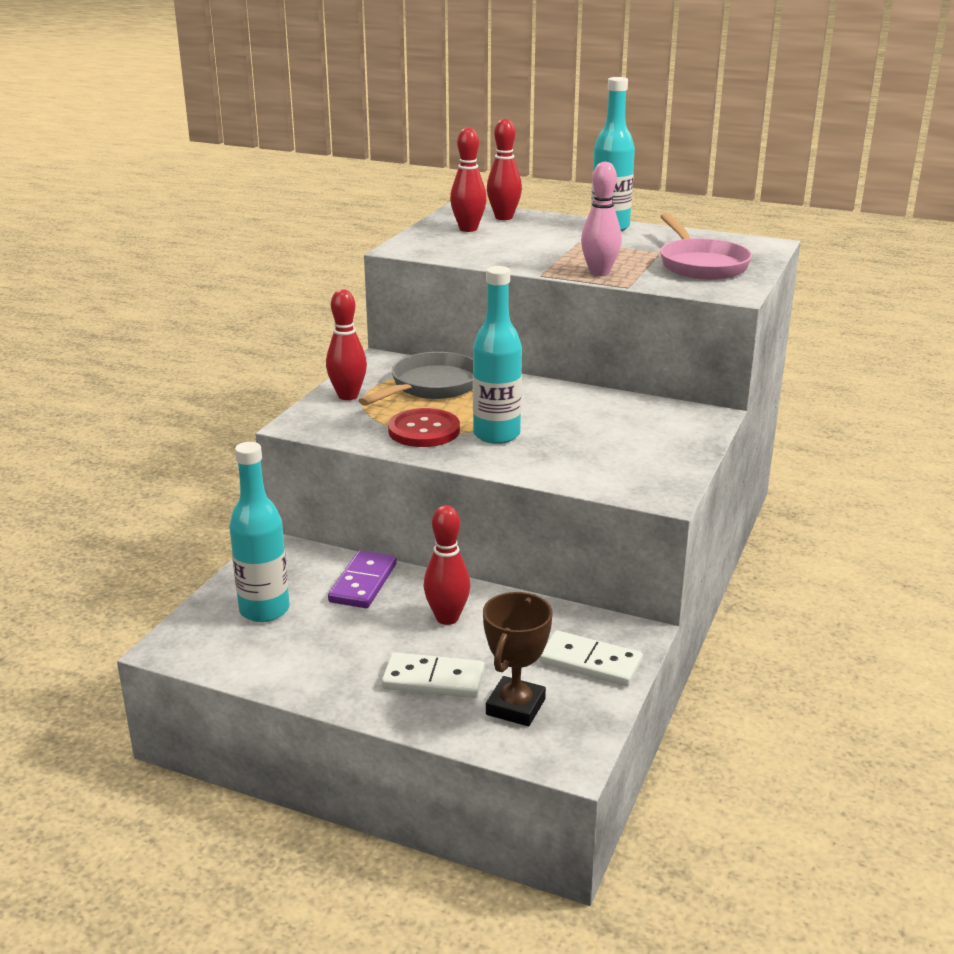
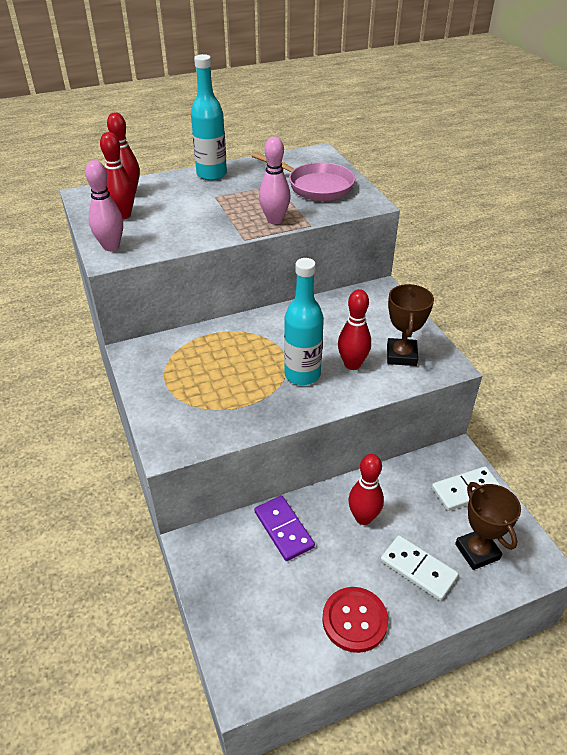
camera: 45 degrees left, 15 degrees up
(264, 610) = (257, 601): turquoise bottle -> none
(348, 396) = (161, 399): red bowling pin -> red bowling pin (352, 364)
(417, 243) = (111, 246): none -> pink bowling pin
(424, 430) = (256, 399): red button -> red button (354, 620)
(431, 386) = (203, 357): grey pan -> none
(433, 680) = (418, 569): white domino -> white domino turned 75 degrees clockwise
(625, 467) = (401, 355): none -> brown trophy

